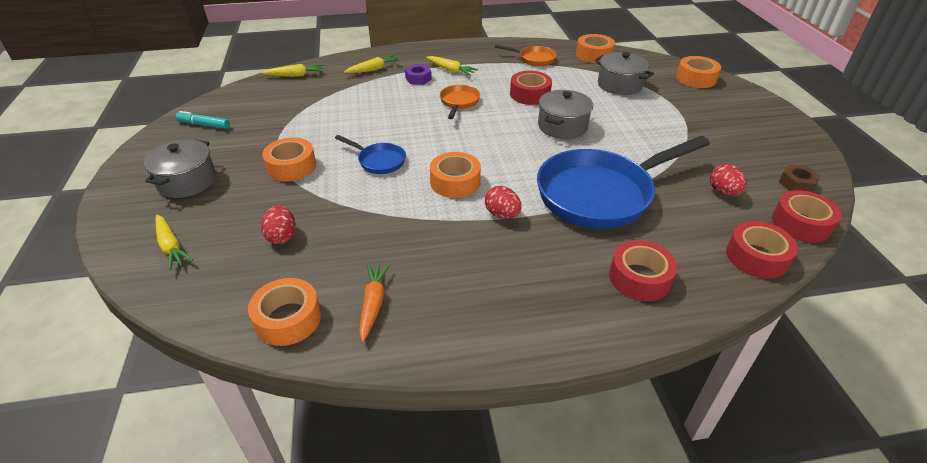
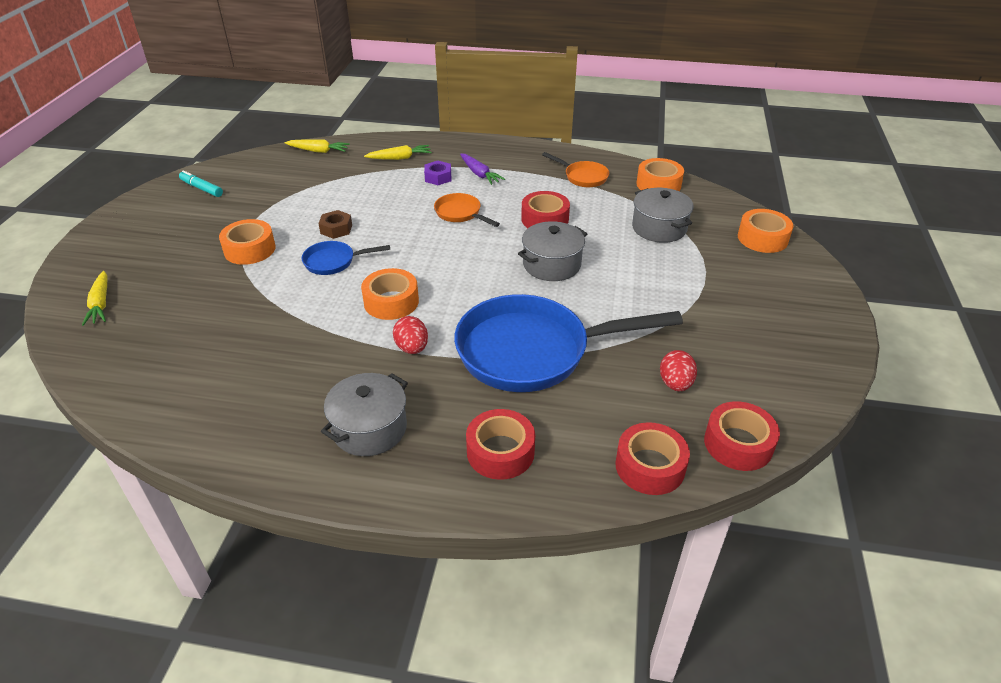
camera: 20 degrees right, 0 degrees up
(187, 181) = (151, 243): grey pot -> grey pot (369, 428)
(282, 236) = (195, 318): red egg -> none
(288, 319) = (150, 397): orange tape -> none
(373, 304) = (229, 404): orange carrot -> none
(379, 161) = (333, 262): blue pan -> blue pan turned 120 degrees clockwise
(451, 70) = (479, 174): yellow carrot -> purple carrot
(459, 102) = (460, 214): orange pan -> orange pan turned 75 degrees counterclockwise
(796, 184) = (776, 396): brown nut -> brown nut (336, 229)

